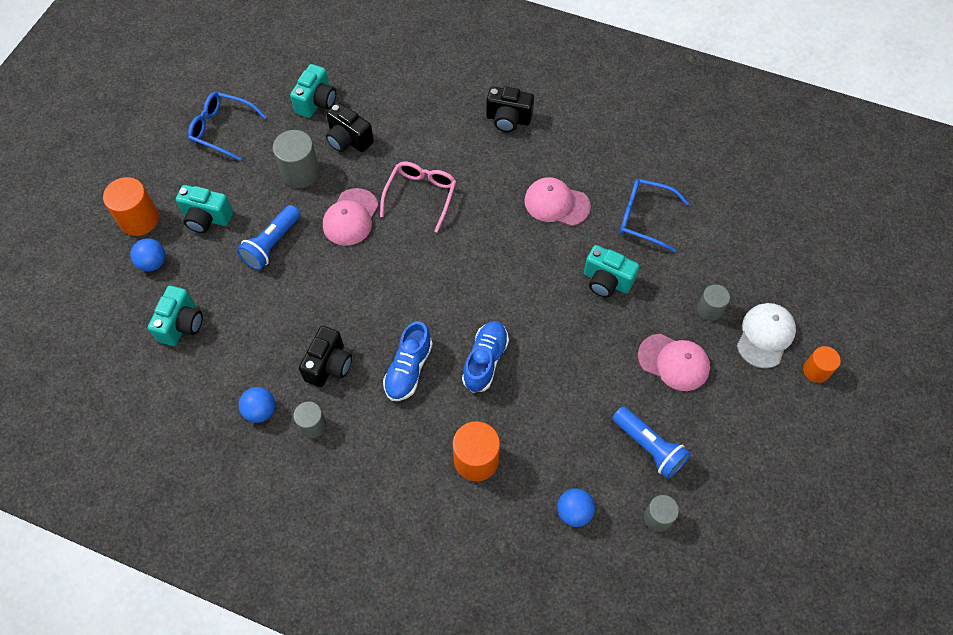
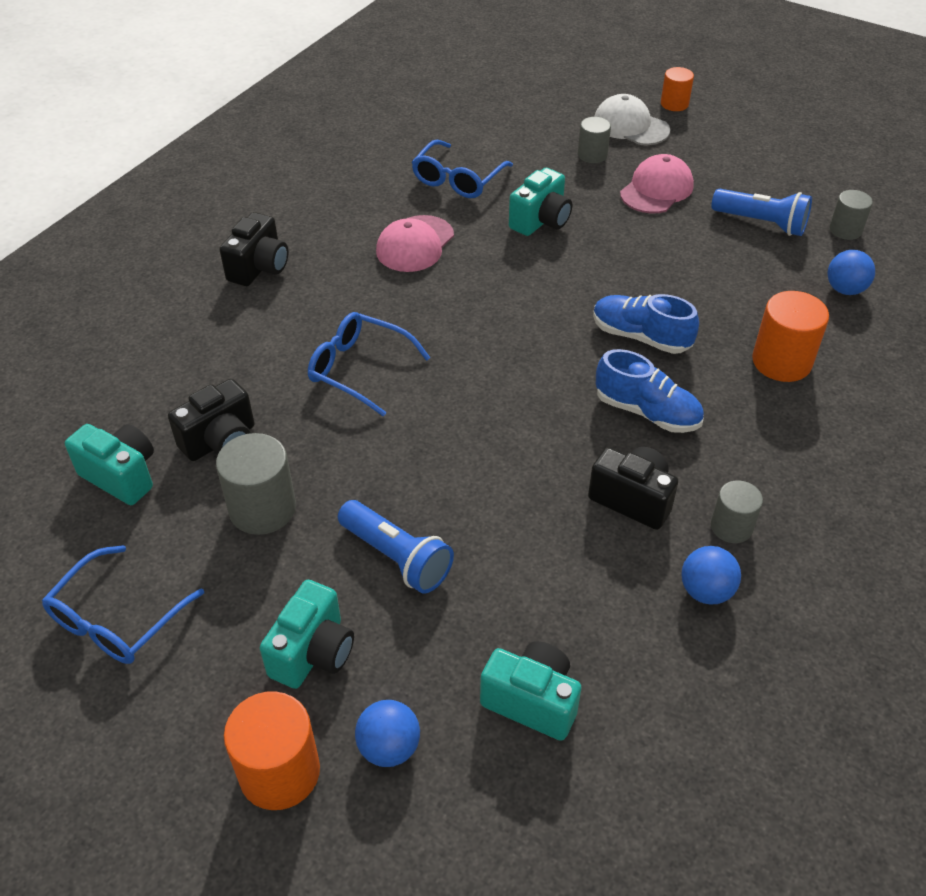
camera: 80 degrees left, 15 degrees down
(350, 217) = (373, 452): pink cap -> none
(421, 195) = (359, 369): pink glasses -> blue glasses
(649, 447) = (761, 223): blue flashlight -> blue flashlight turned 60 degrees clockwise

